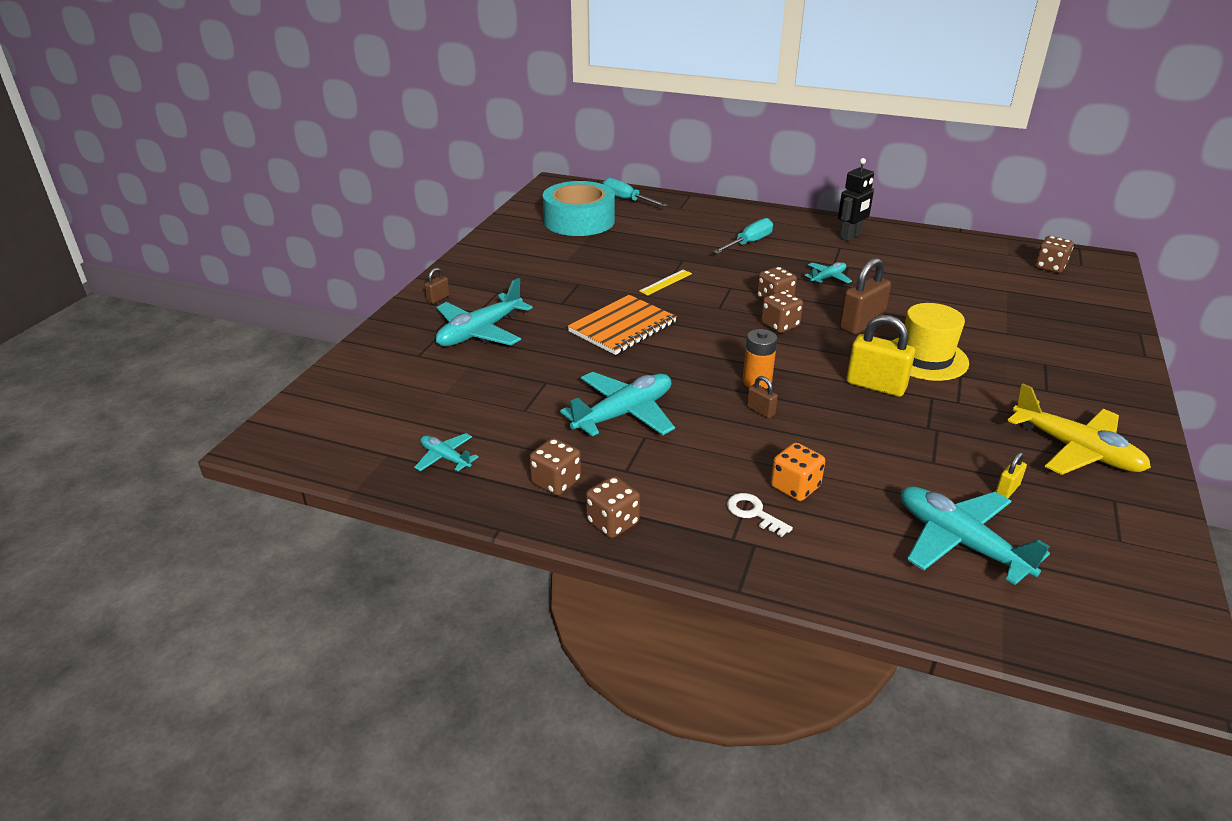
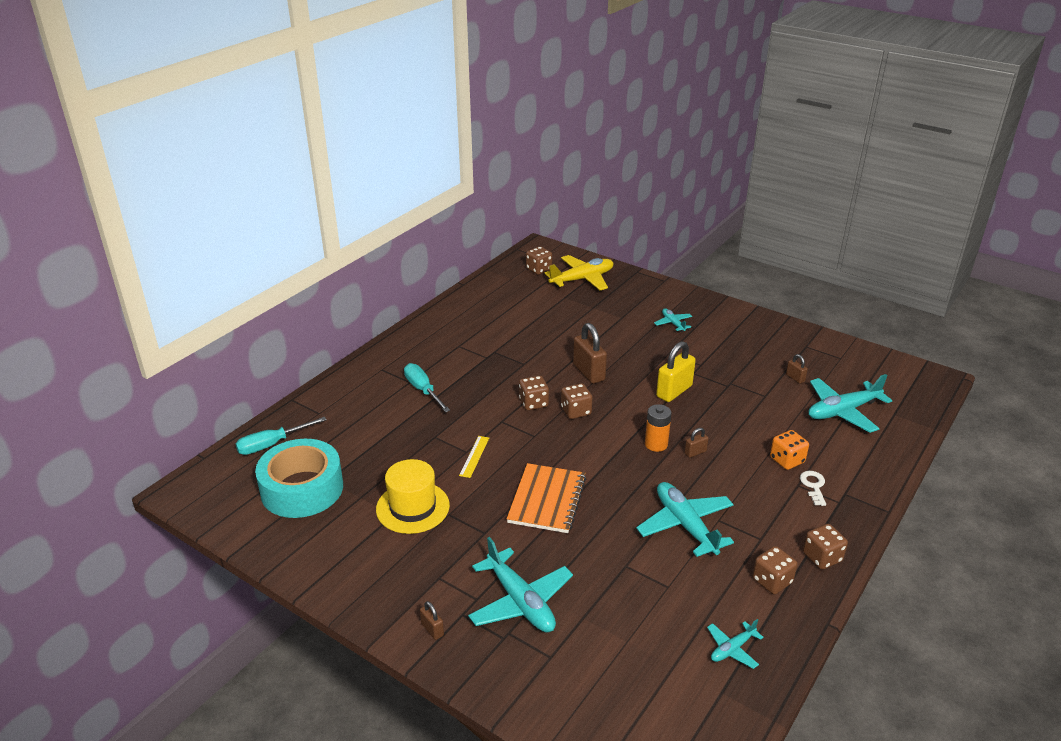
camera: 75 degrees left, 0 degrees up
(622, 327) = (547, 500): orange notebook -> orange notebook turned 45 degrees clockwise
(665, 282) = (474, 456): yellow ruler -> yellow ruler turned 45 degrees clockwise
(753, 513) = (813, 486): white key -> white key turned 120 degrees clockwise
(828, 278) = (509, 366): turquoise plane -> turquoise plane (673, 323)
(850, 236) = (442, 335): black robot -> none
(925, 358) = (644, 360): yellow hat -> yellow hat (412, 507)
(1007, 490) = (795, 378): yellow padlock -> brown padlock
(1076, 450) = (759, 341): yellow plane -> yellow plane (582, 279)

